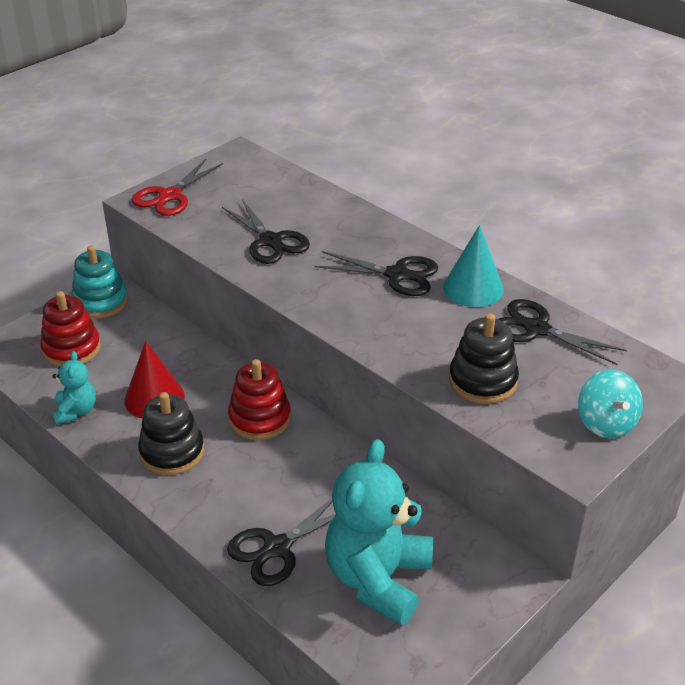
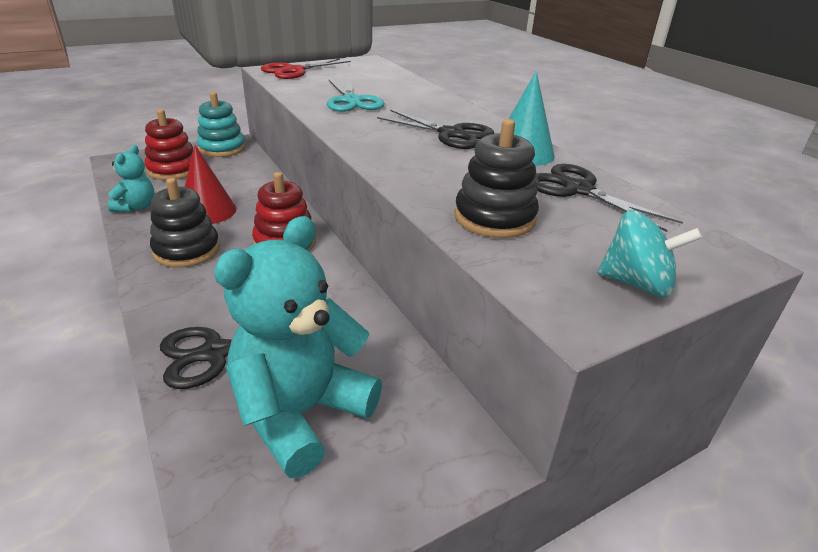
camera: 15 degrees right, 5 degrees down
(270, 241) = (352, 101): black scissors -> turquoise scissors
(606, 423) = (636, 283): turquoise spinning top -> turquoise spinning top turned 75 degrees counterclockwise

